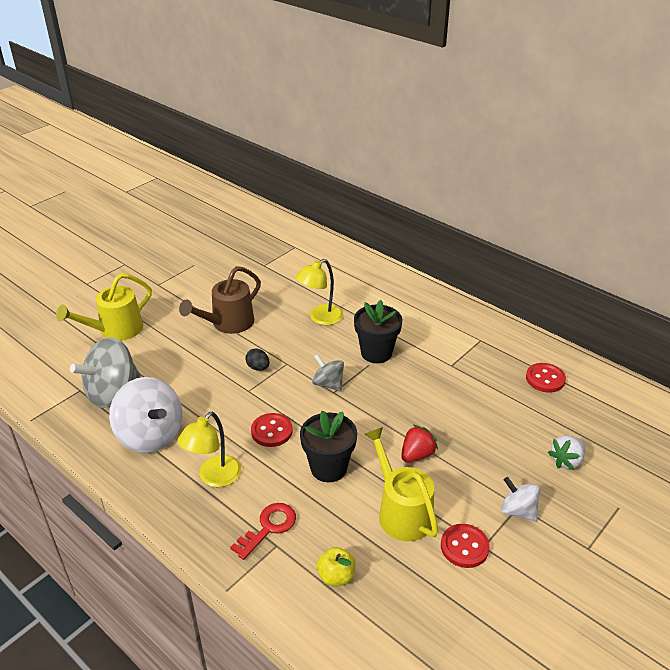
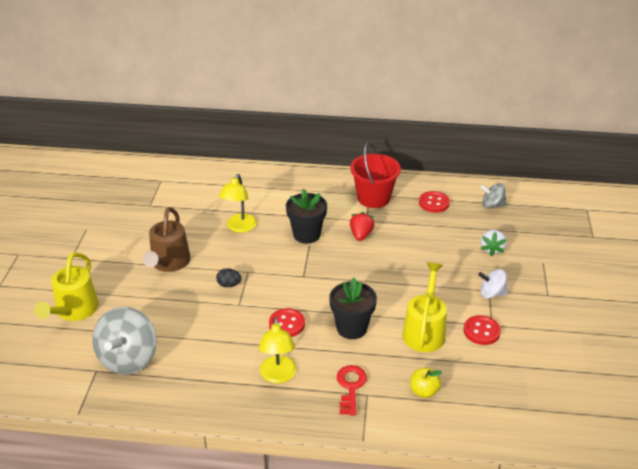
camera: 35 degrees left, 0 degrees up
(150, 435) = (197, 373): white spinning top -> none
(328, 384) = (294, 272): grey spinning top -> grey spinning top (492, 205)
(401, 511) = (424, 330): yellow watering can -> yellow watering can turned 75 degrees clockwise
(417, 455) = (400, 290): red strawberry -> red strawberry (361, 235)
(481, 345) = (373, 198): none -> red bucket

